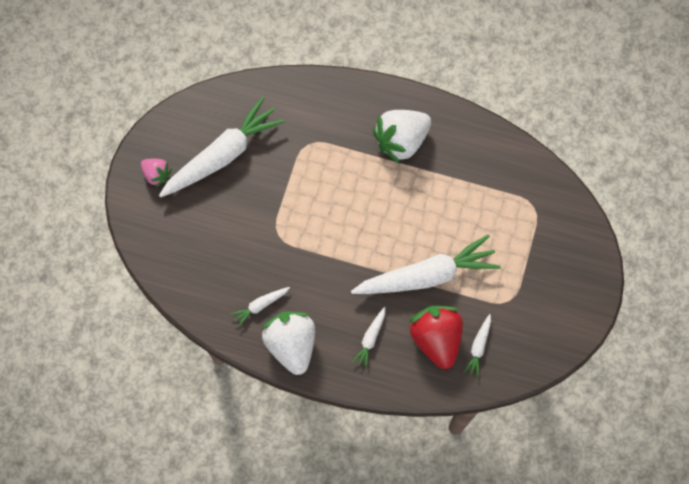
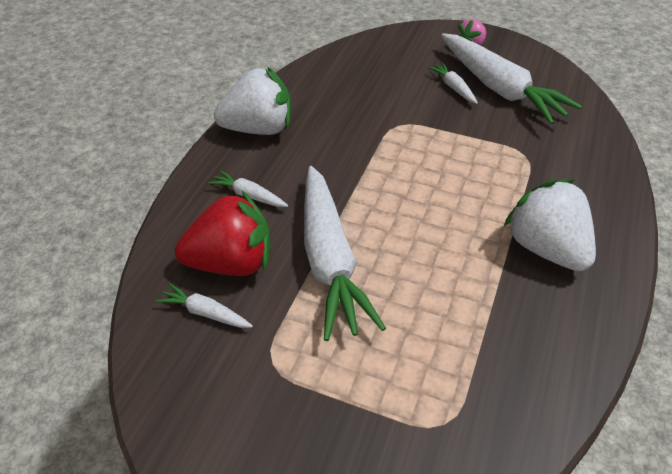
camera: 95 degrees right, 25 degrees down
(260, 305) = (311, 108): white carrot -> white carrot (453, 88)

